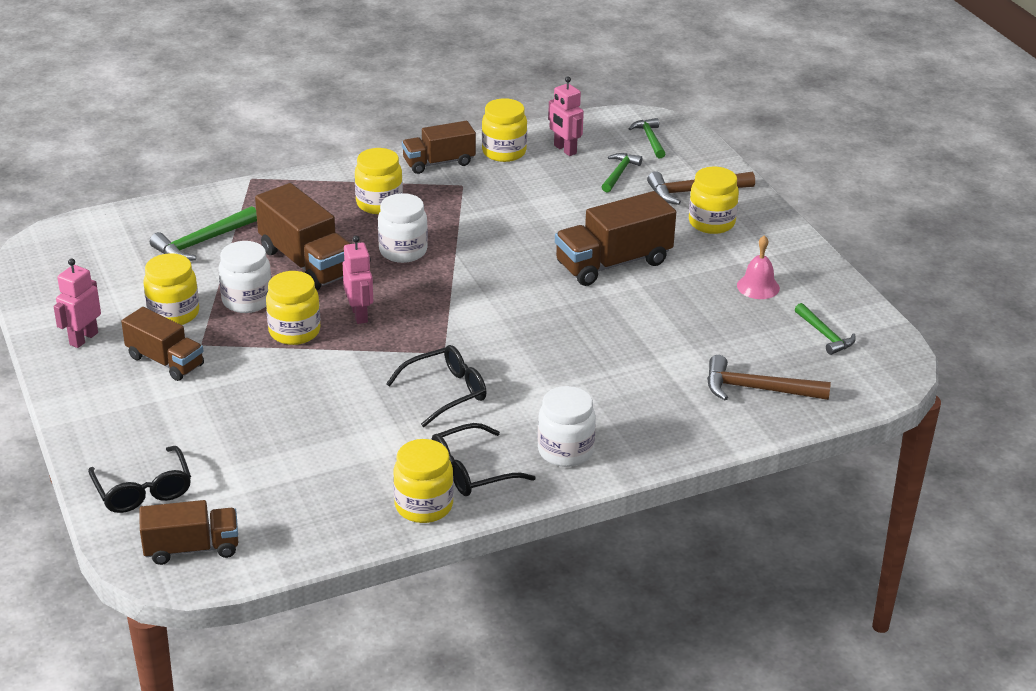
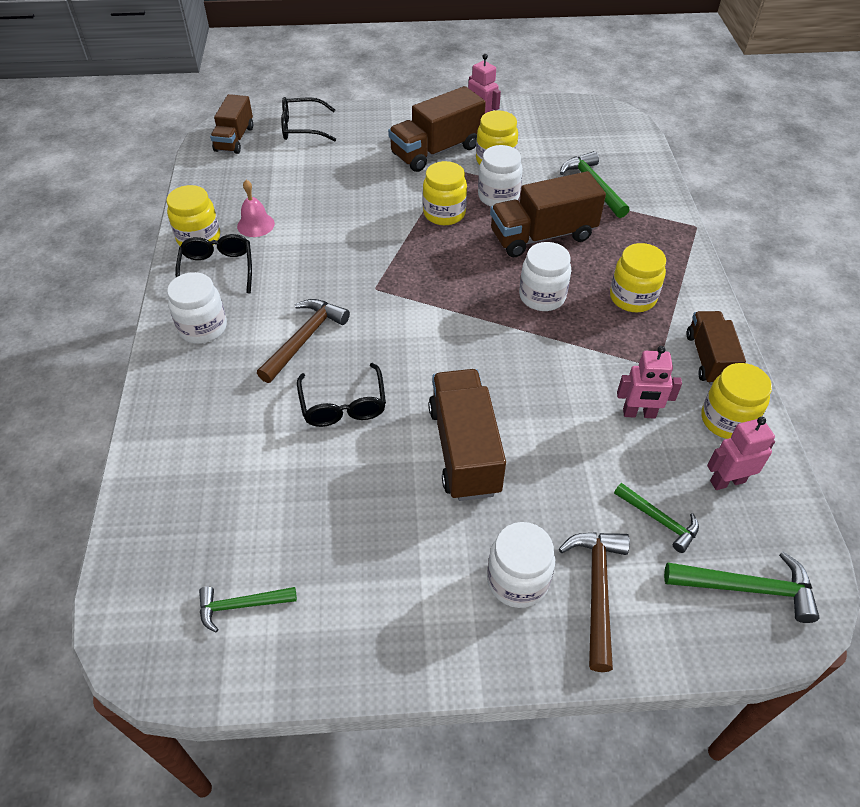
camera: 110 degrees right, 15 degrees up
(165, 361) = (436, 151): brown truck -> brown truck, size x1.52
(359, 315) = (451, 251): pink robot -> pink robot (639, 413)
(445, 392) = (320, 277): black glasses -> black glasses (343, 405)
(650, 139) = (747, 588): green hammer -> green hammer, size x1.52
(711, 223) = (517, 580): yellow jar -> white jar
(758, 287) = (364, 575): pink bell -> pink bell (255, 225)
(758, 389) = (192, 497): brown hammer -> brown hammer (304, 339)

